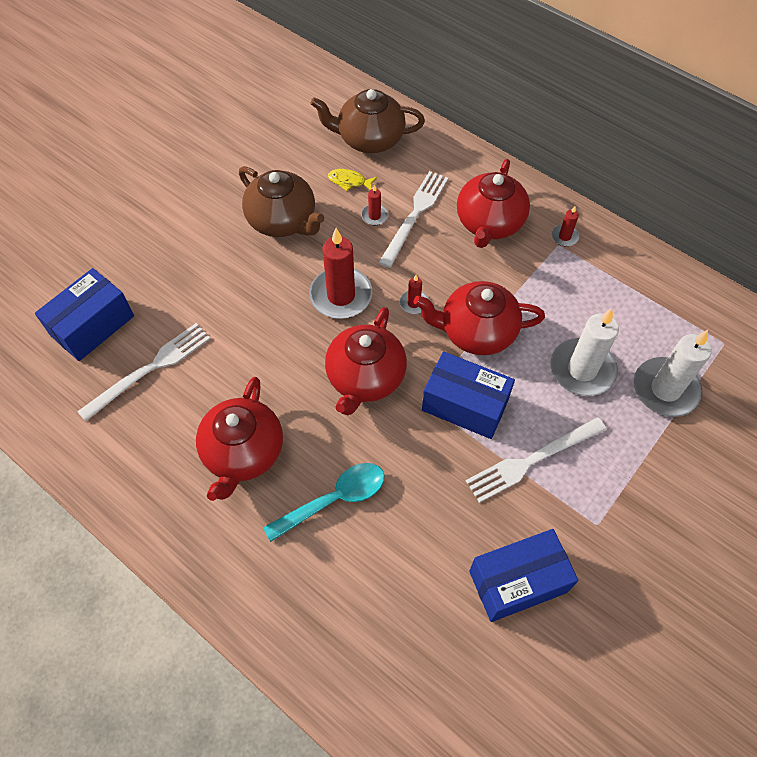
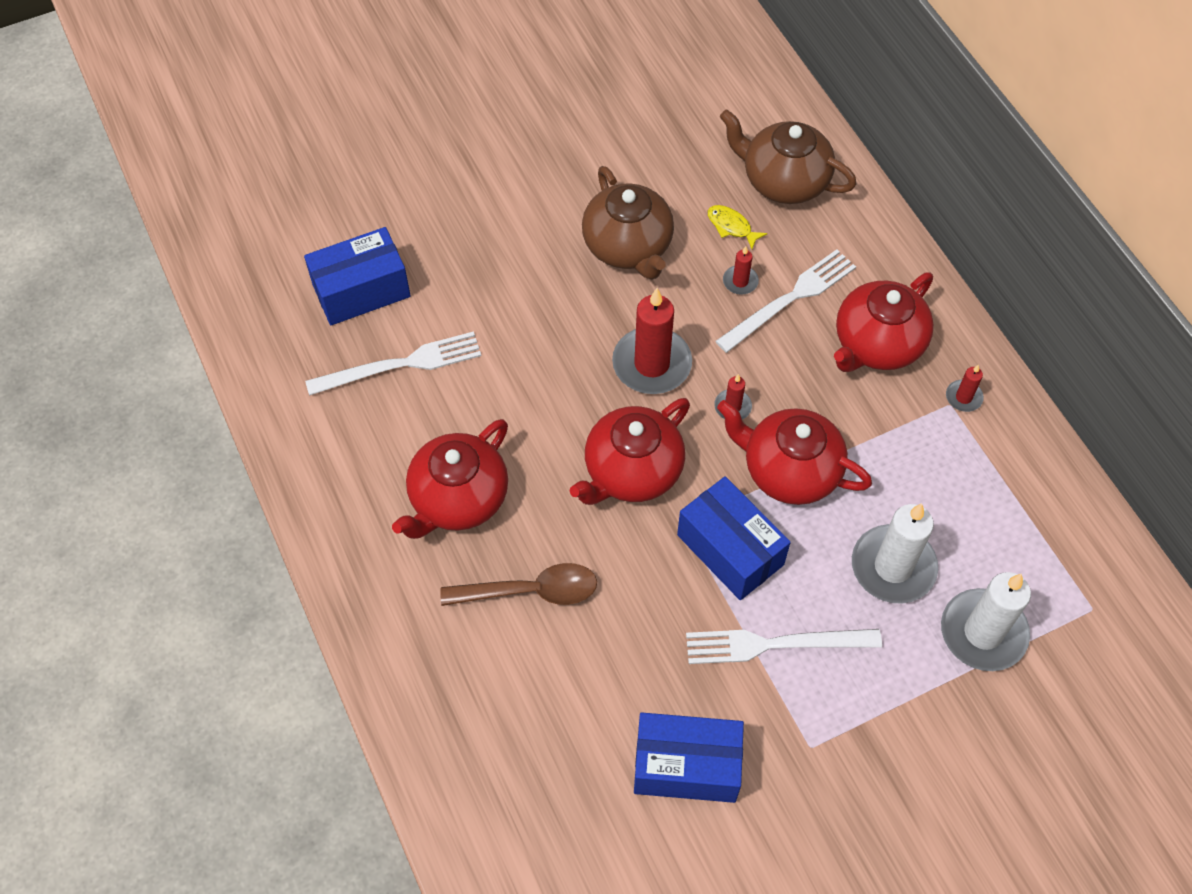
camera: 25 degrees right, 0 degrees up
(334, 499) = (531, 591): turquoise spoon -> brown spoon

